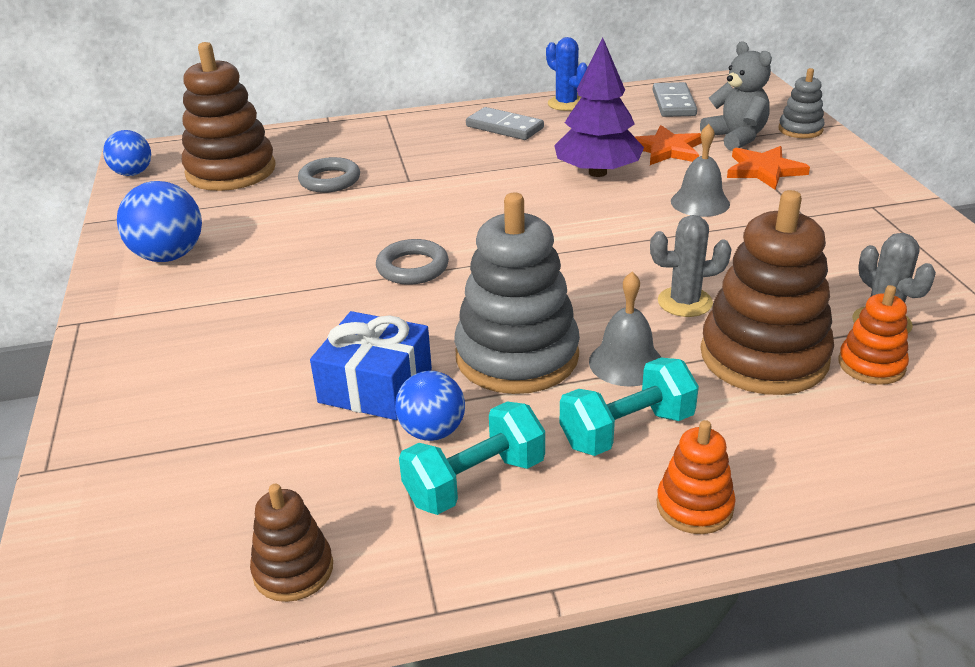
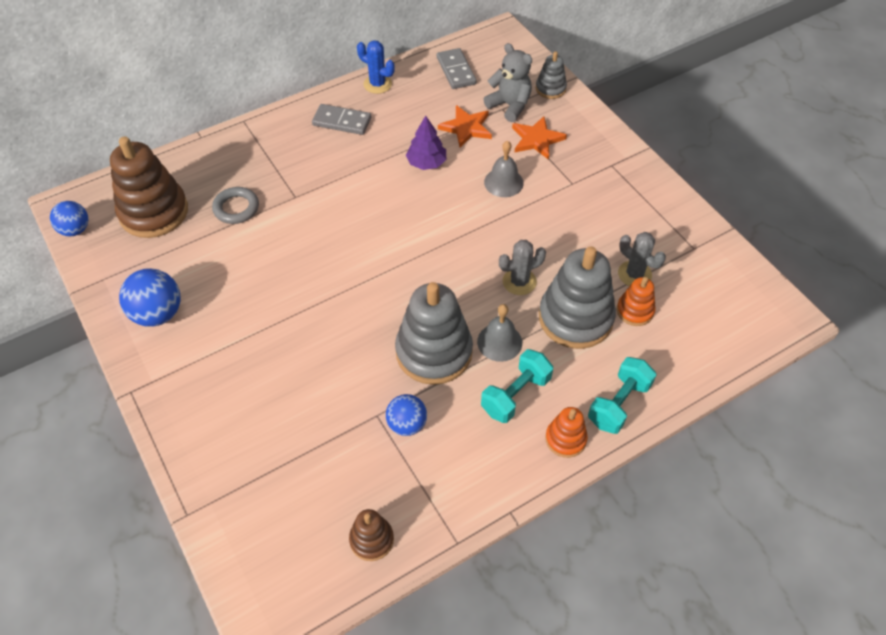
camera: 20 degrees left, 20 degrees up
(375, 385) = (358, 397): blue gift -> none
(412, 267) = (336, 288): grey ring -> none
(475, 482) = (445, 454): turquoise dumbbell -> turquoise dumbbell (618, 404)
(597, 172) = (426, 163): purple tree -> purple tree, size x0.65
(764, 356) = (575, 318): brown stacking toy -> grey stacking toy

